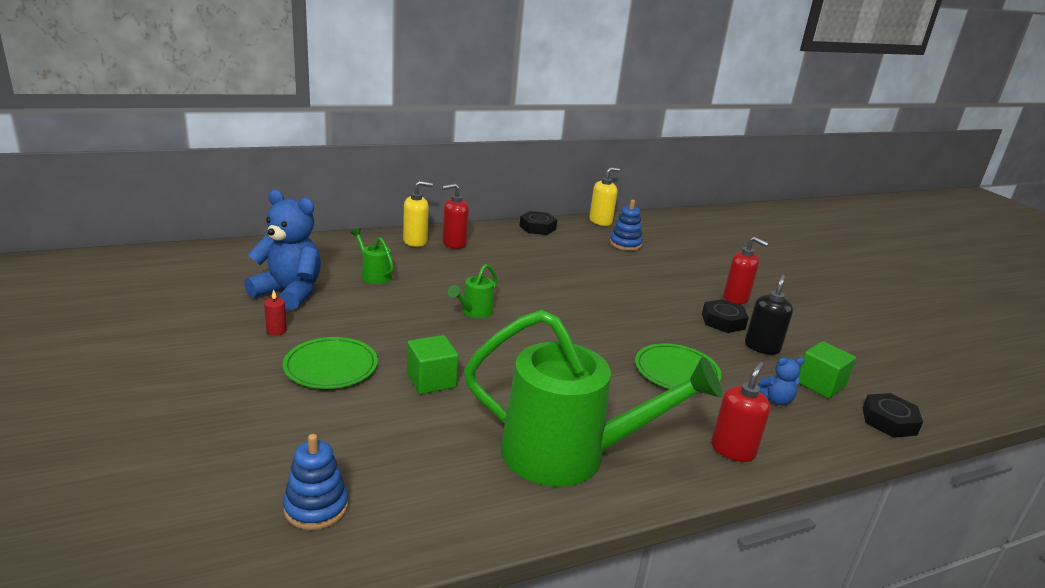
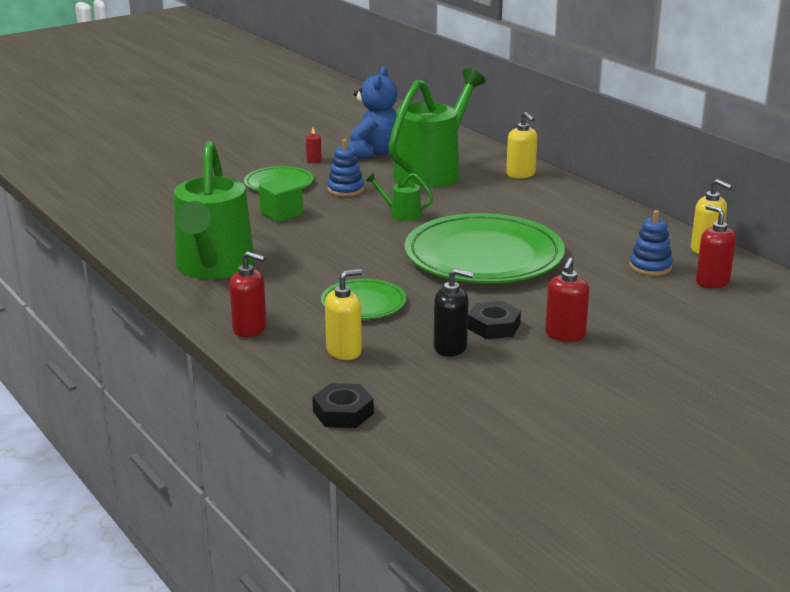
camera: 80 degrees right, 0 degrees up
(316, 507) = (132, 206): blue stacking toy -> blue stacking toy (345, 189)
(373, 275) = (432, 171): green watering can -> green watering can, size x2.41
(454, 243) = (537, 189): red soap dispenser -> red soap dispenser (712, 282)
(537, 227) = (633, 219): black nut -> none
(587, 296) = (484, 256): none -> green plate
(775, 400) = (344, 351): blue teddy bear -> yellow soap dispenser
(820, 384) = (392, 377): green cube -> none

